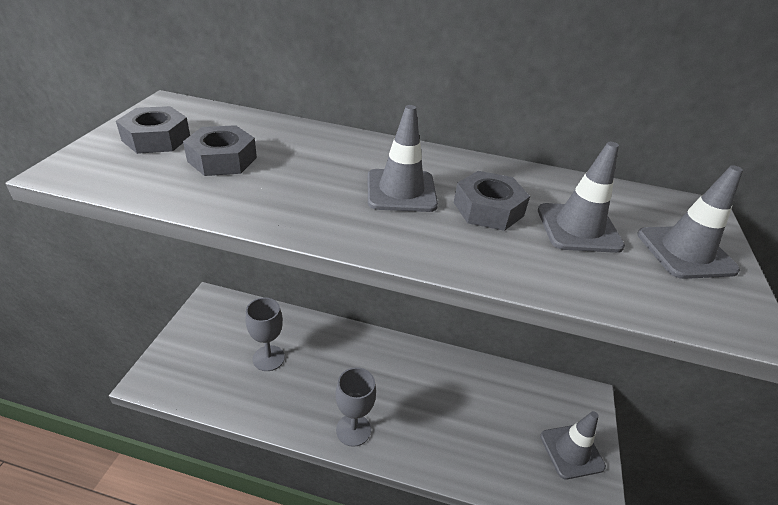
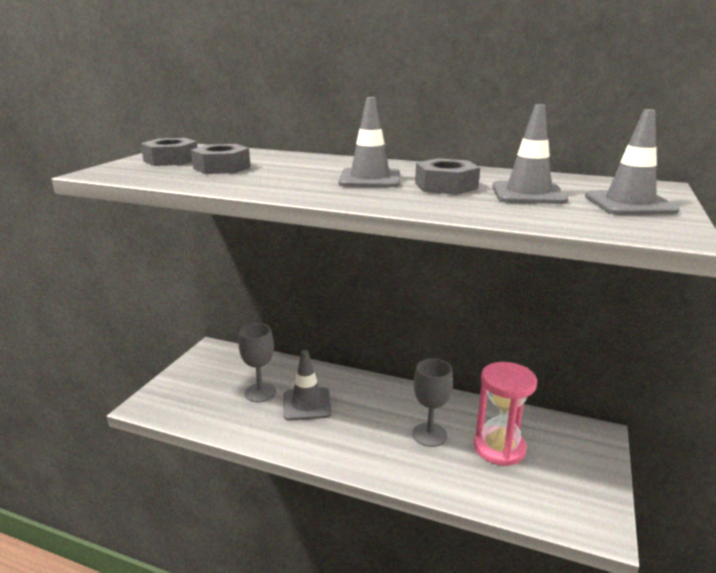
camera: 10 degrees right, 15 degrees down
(353, 430) = (337, 449): grey goblet -> grey goblet (429, 435)
(503, 419) = (499, 448): none -> pink hourglass
(571, 451) = (574, 477): grey traffic cone -> grey traffic cone (307, 404)

